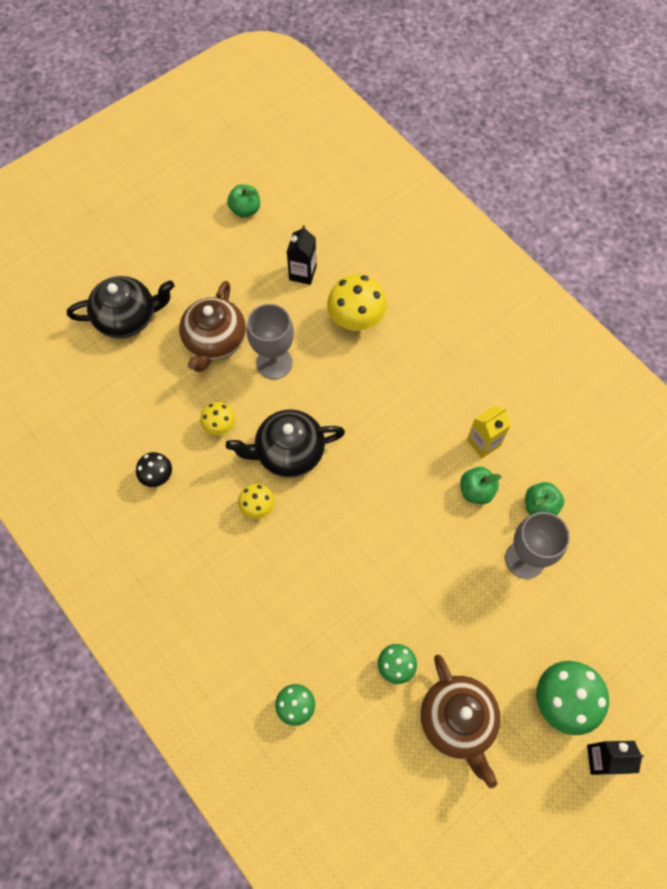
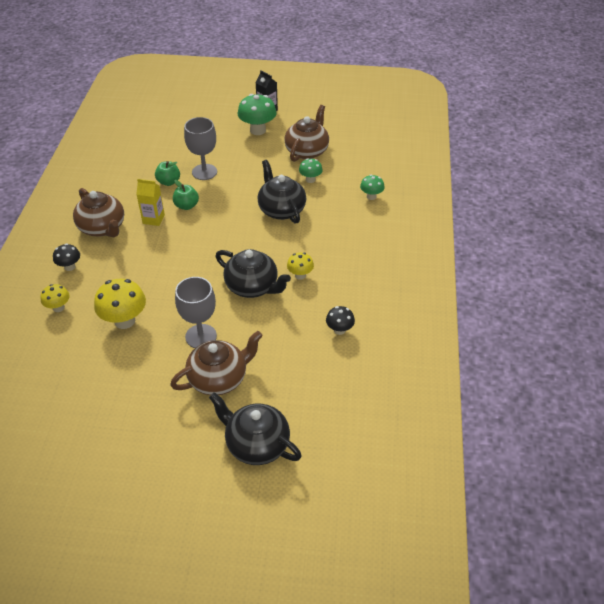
camera: 135 degrees left, 20 degrees down
(220, 426) = (274, 328): yellow mushroom -> yellow mushroom (58, 308)
(245, 210) = (82, 455): green apple -> none
(302, 273) = (112, 375): black carton -> none
(374, 581) = (281, 209): none -> black teapot
(477, 324) = (69, 267): none -> black mushroom
(513, 388) = (103, 228): none -> brown teapot

